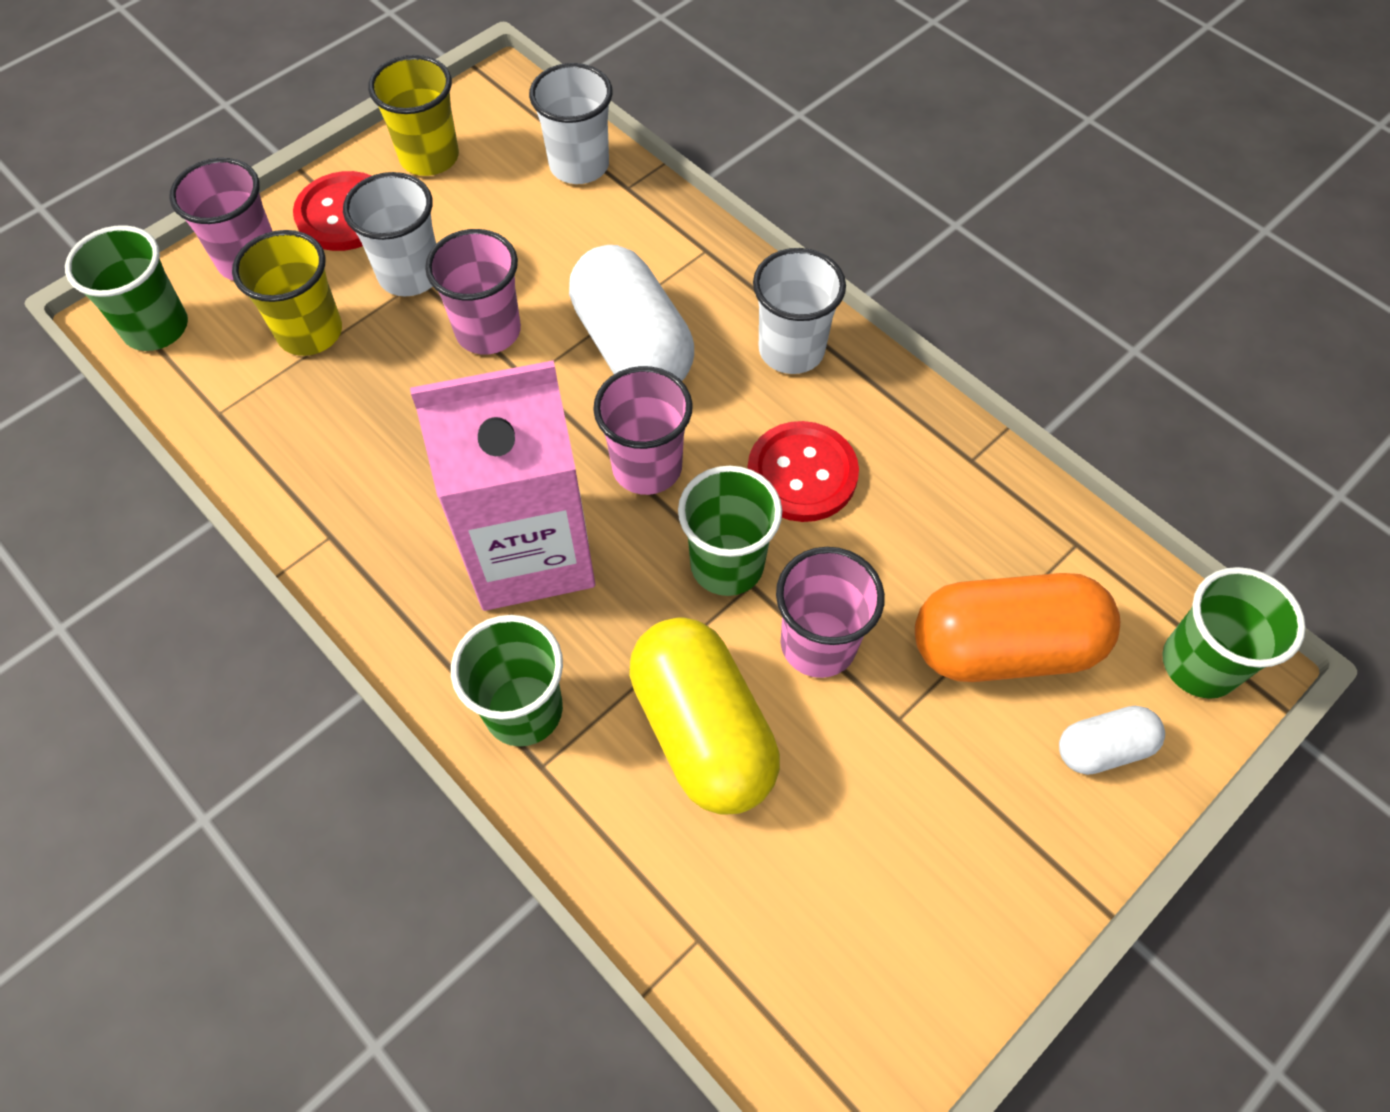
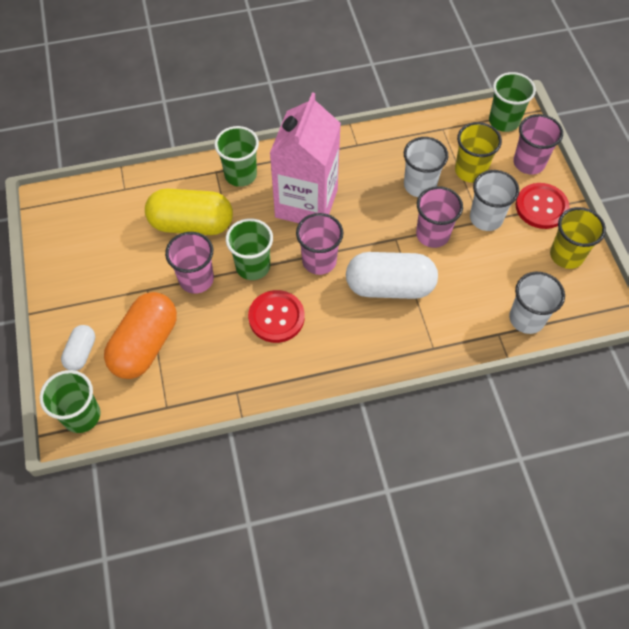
camera: 120 degrees right, 0 degrees up
(791, 350) = (346, 351): white cup -> white cup (419, 185)

